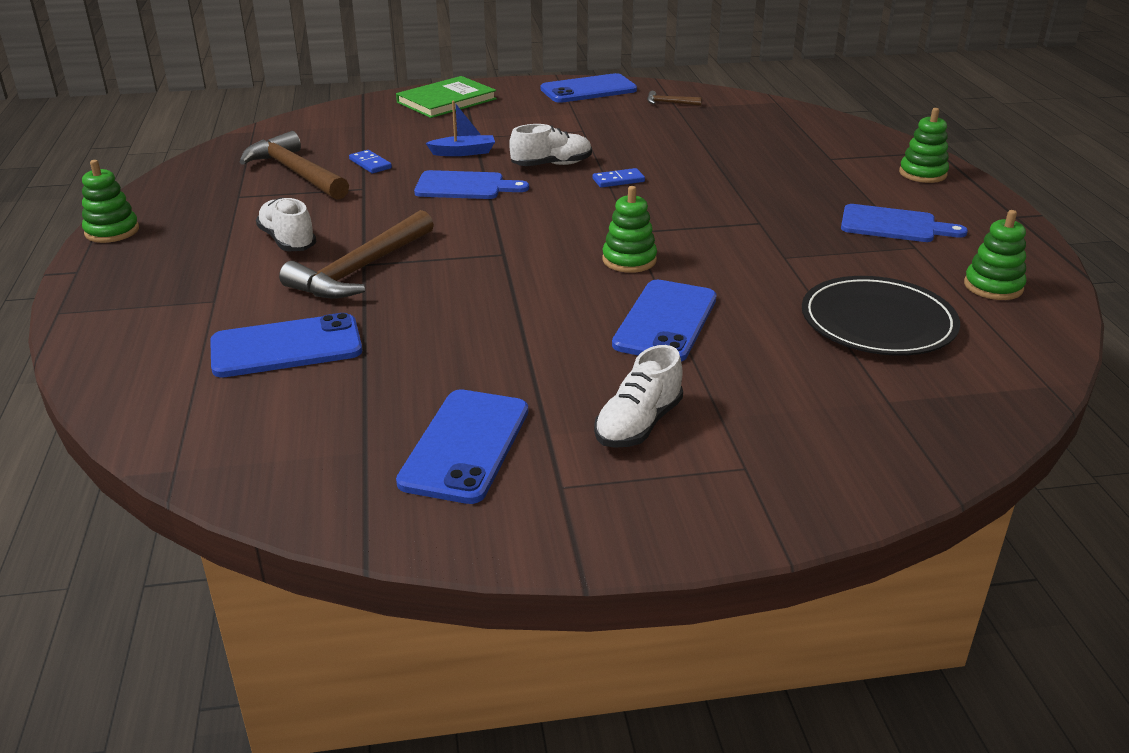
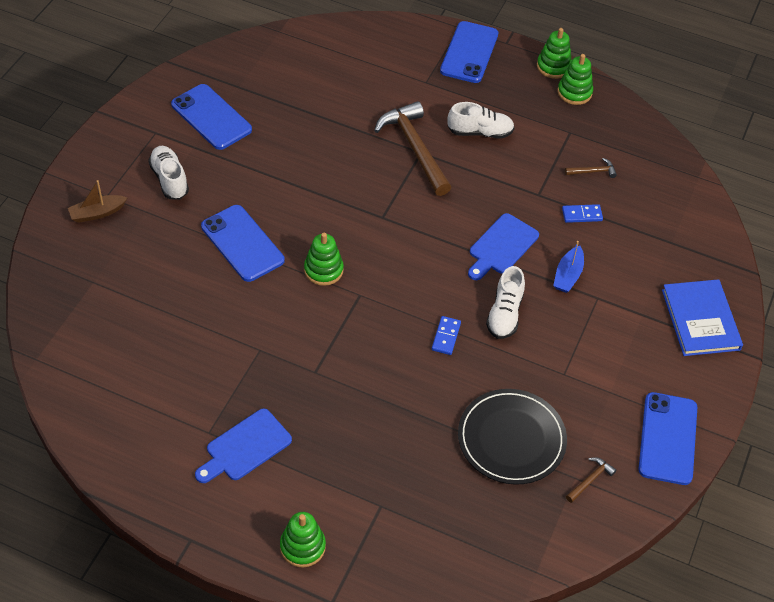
camera: 120 degrees right, 20 degrees up
(286, 347) = (351, 92): blue phone -> blue phone (469, 52)
(295, 173) = (593, 171): brown hammer -> brown hammer, size x0.43
(446, 101) = (700, 320): green book -> blue book
(786, 458) = (97, 213): none -> brown boat
(878, 322) = (154, 336): black plate -> black plate (511, 439)
(993, 286) = (130, 429): green stacking toy -> green stacking toy (574, 92)

